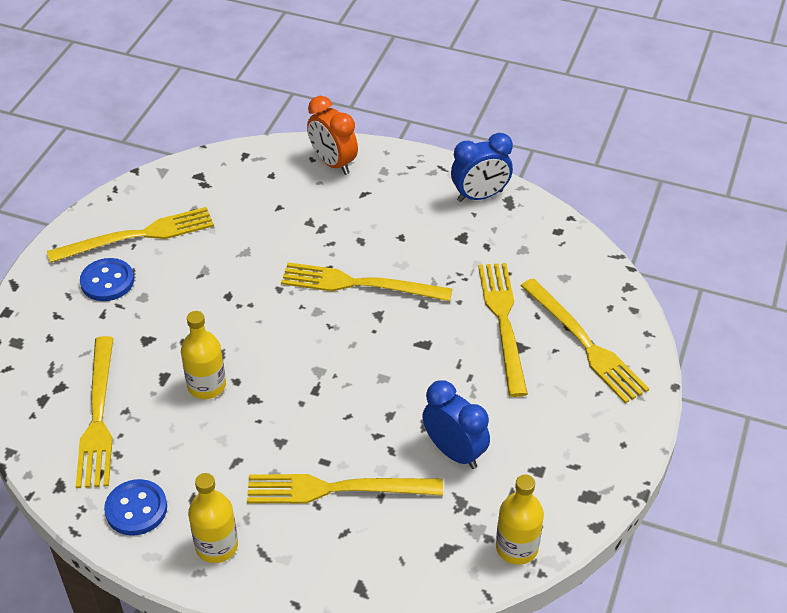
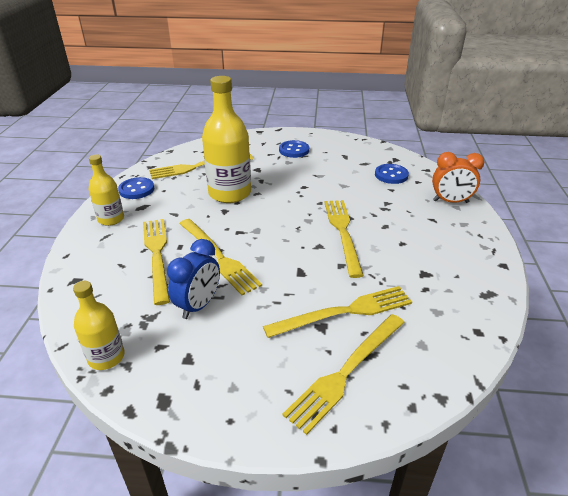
camera: 75 degrees right, 10 degrees down
(138, 236) = (333, 151): yellow fork -> yellow fork (218, 257)
(206, 385) = (230, 193): yellow bottle -> yellow bottle, size x1.79
(242, 195) = (391, 175): none -> blue button
(333, 163) = (450, 201): orange clock -> orange clock turned 120 degrees counterclockwise
(480, 196) = (480, 276): blue clock -> none

